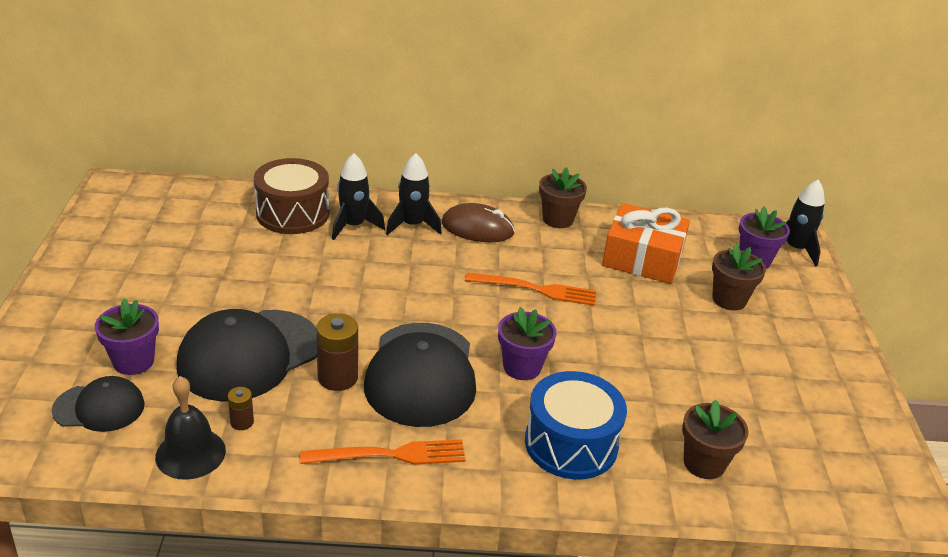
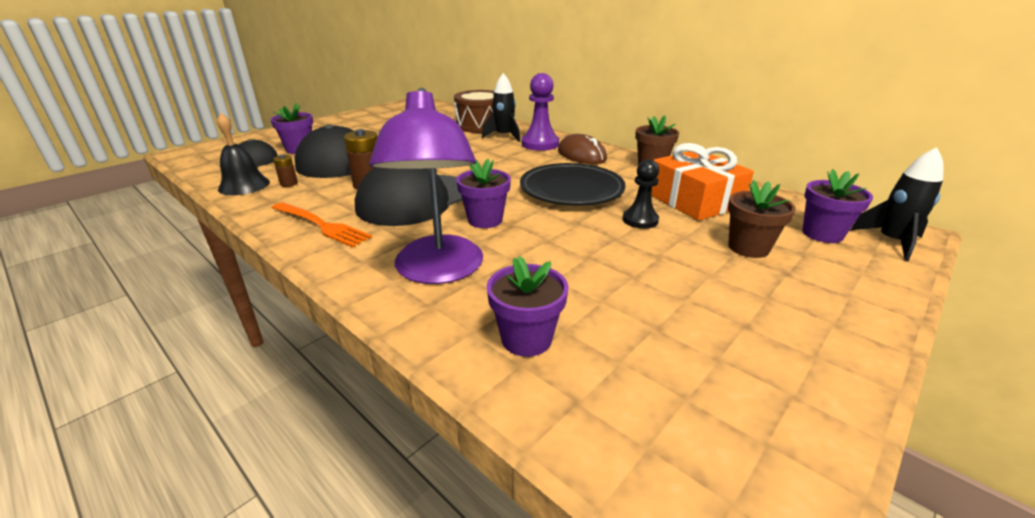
camera: 45 degrees right, 5 degrees down
(412, 225) = (540, 144): black rocket -> purple pawn
(537, 289) = (571, 190): orange fork -> black plate
(571, 443) = (438, 271): blue drum -> purple lamp
(633, 304) = (640, 220): none -> black pawn
(704, 463) = (526, 339): brown flower pot -> purple flower pot

